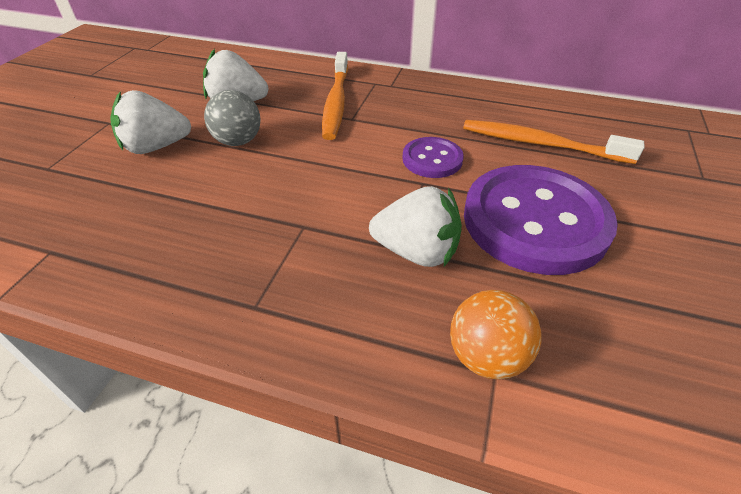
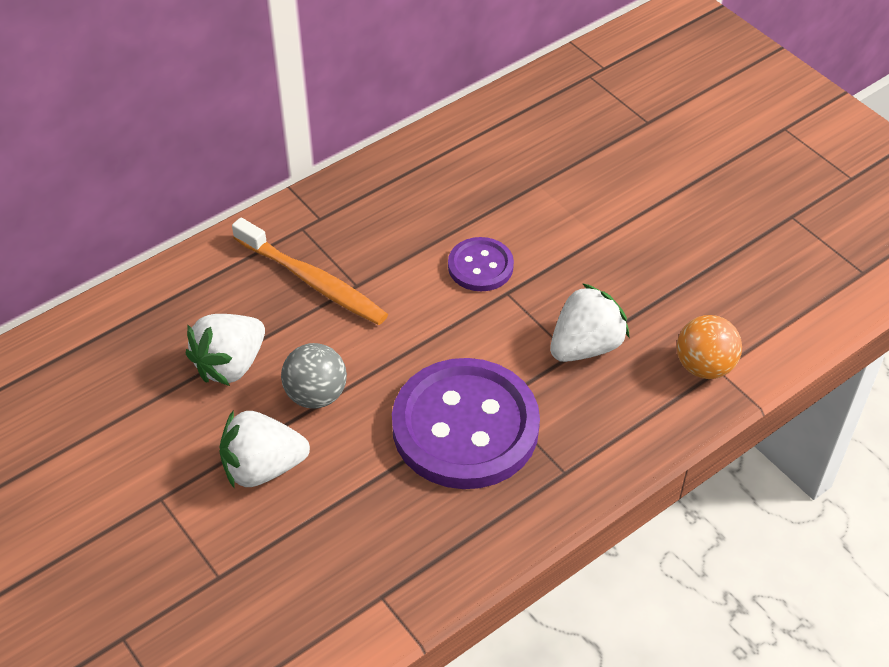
camera: 55 degrees left, 5 degrees up
(156, 147) = (263, 468): white strawberry -> white strawberry turned 60 degrees clockwise
(535, 221) = (611, 255): purple button -> purple button (465, 427)
(540, 144) = (524, 180): orange toothbrush -> none

